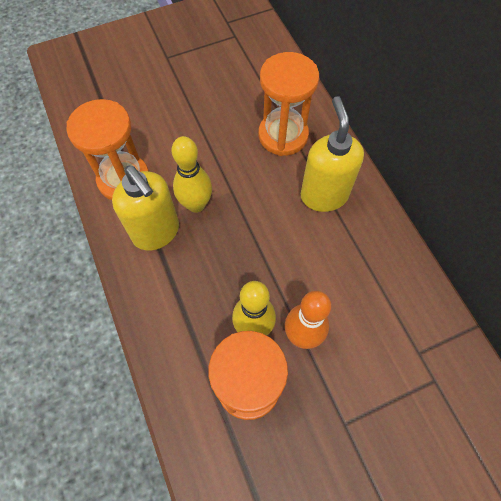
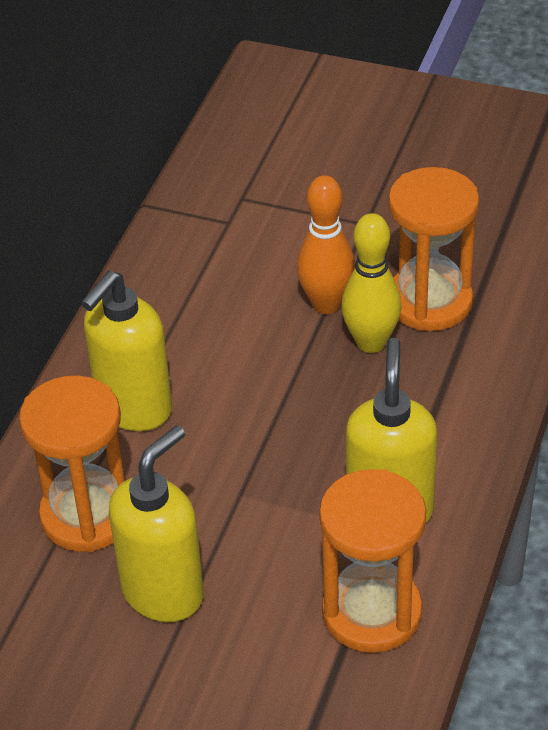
camera: 135 degrees left, 20 degrees down
(196, 204) = (304, 508): yellow bowling pin -> none
(217, 128) = (163, 592): none -> yellow soap dispenser

